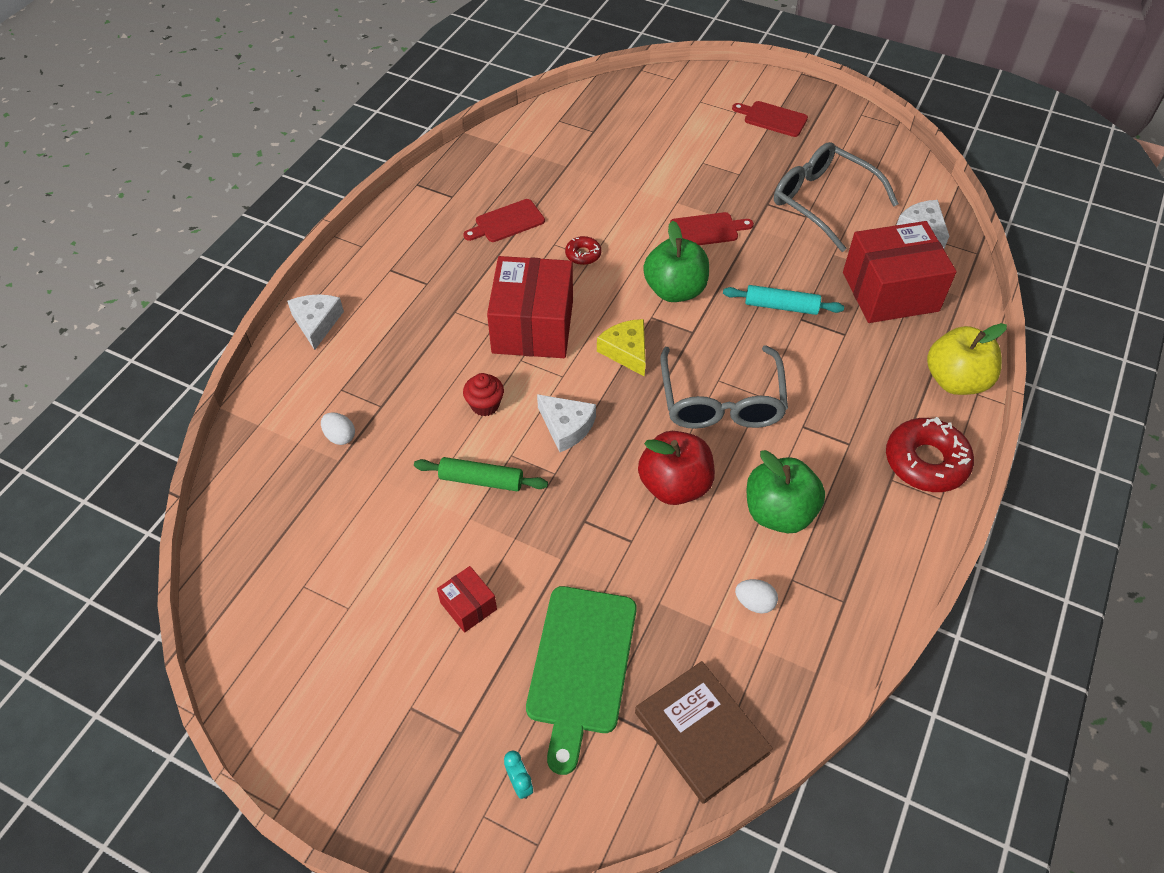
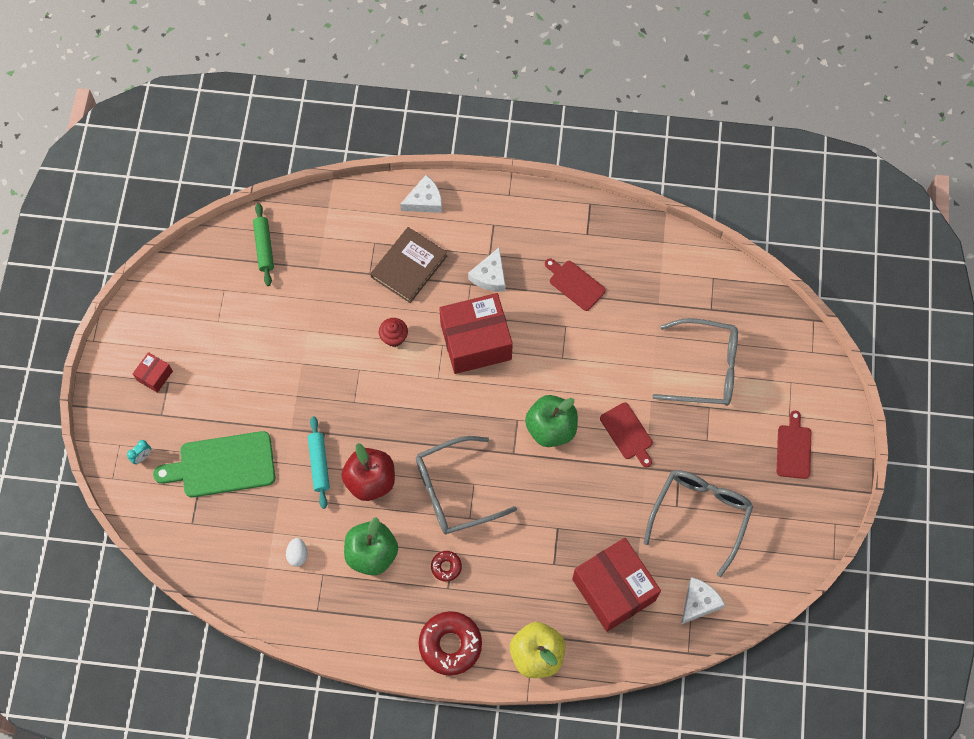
camera: 70 degrees right, 15 degrees up
(340, 436) = (336, 260): white egg -> none
(468, 606) = (241, 387): red box -> red box (154, 376)
(481, 480) = (333, 359): green rolling pin -> green rolling pin (264, 247)
(566, 427) = (394, 396): white cheese -> white cheese (490, 276)
(583, 254) = (562, 350): red donut -> red donut (446, 567)
(626, 351) = (477, 413): yellow cheese -> none
(658, 153) = (705, 369): none -> grey glasses
(701, 733) = (201, 546): brown book -> brown book (409, 266)
(781, 306) = (565, 510): turquoise rolling pin -> turquoise rolling pin (319, 464)

